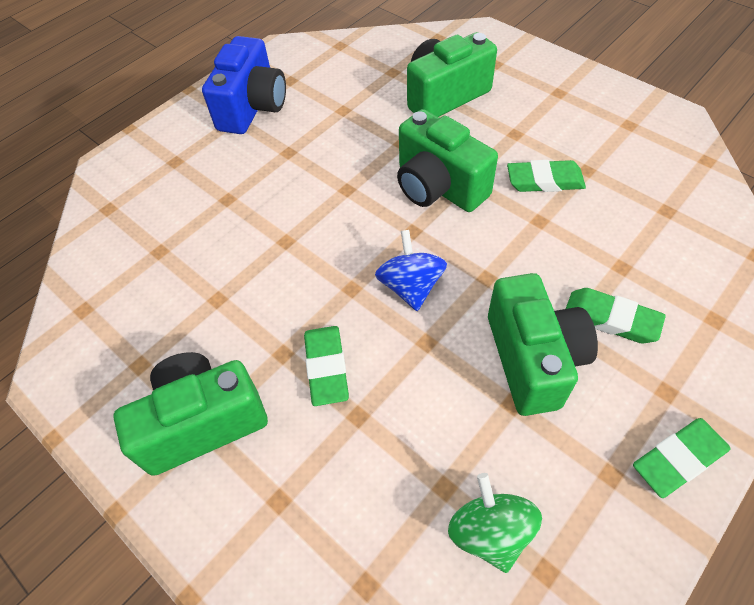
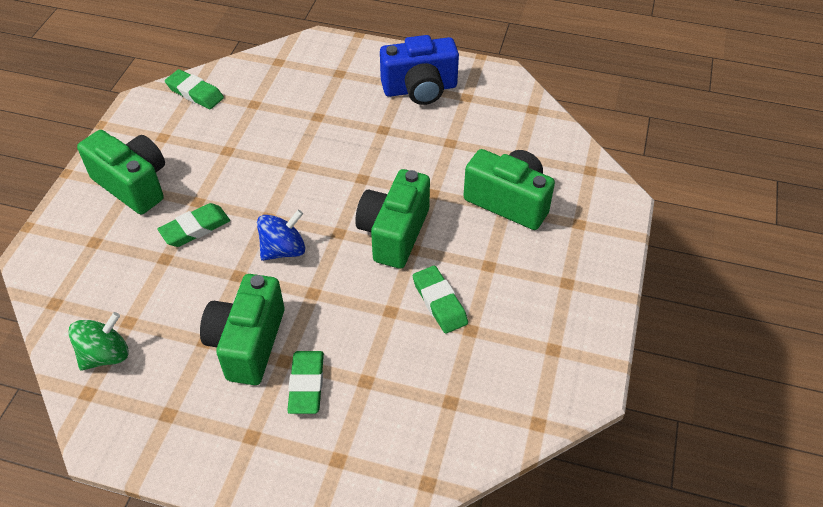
camera: 60 degrees right, 5 degrees down
(533, 359) = (248, 343): green camera -> green camera turned 135 degrees clockwise
(678, 459) = (194, 454): green eraser -> green eraser (195, 93)

